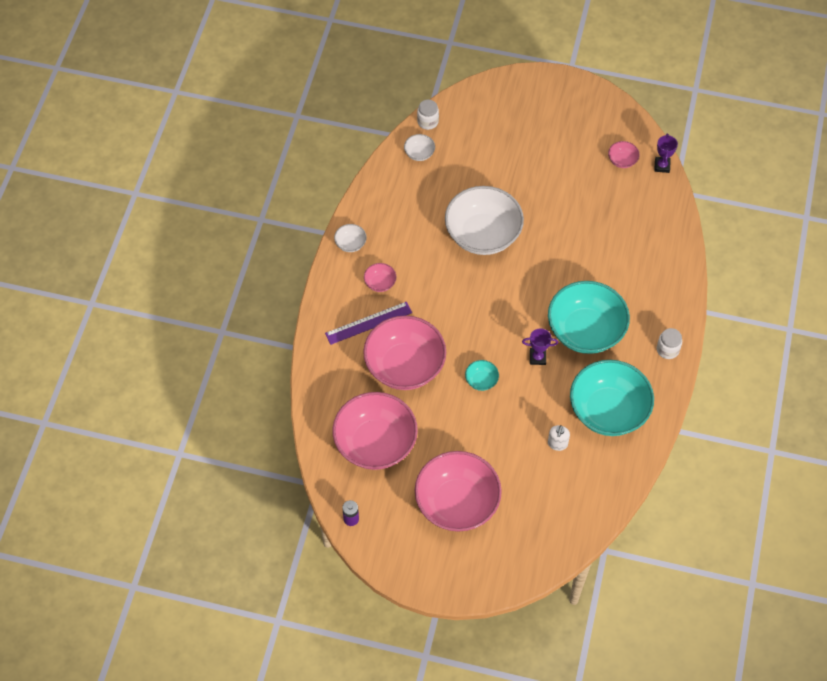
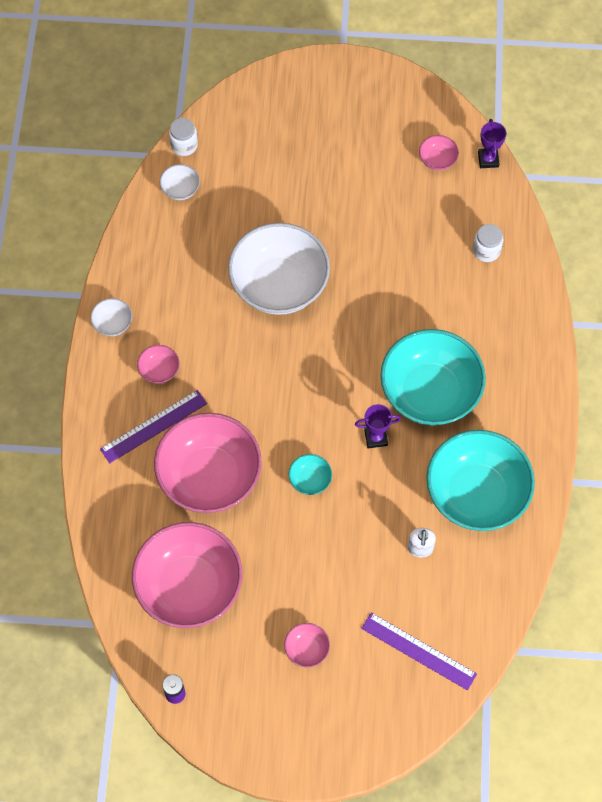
camera: 10 degrees left, 5 degrees up
(457, 503) = (307, 649): pink bowl -> pink bowl, size x0.41
(542, 518) = (418, 651): none -> purple ruler
(667, 349) = (536, 400): white jar -> white jar (486, 250)

